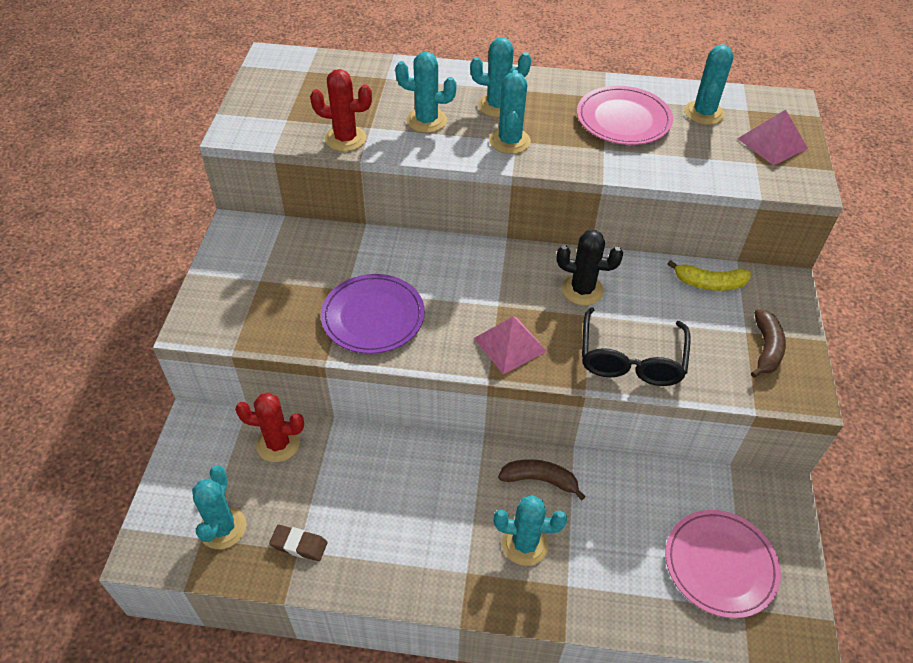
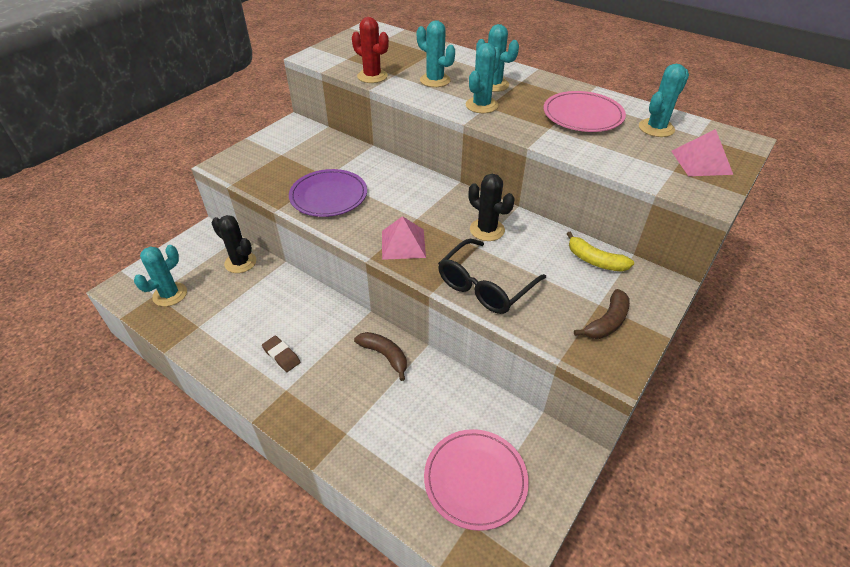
camera: 30 degrees right, 5 degrees down
(278, 444) = (240, 262): red cactus -> black cactus
(299, 545) = (201, 323): brown eraser -> brown eraser (281, 356)
(525, 544) = (339, 391): turquoise cactus -> none

